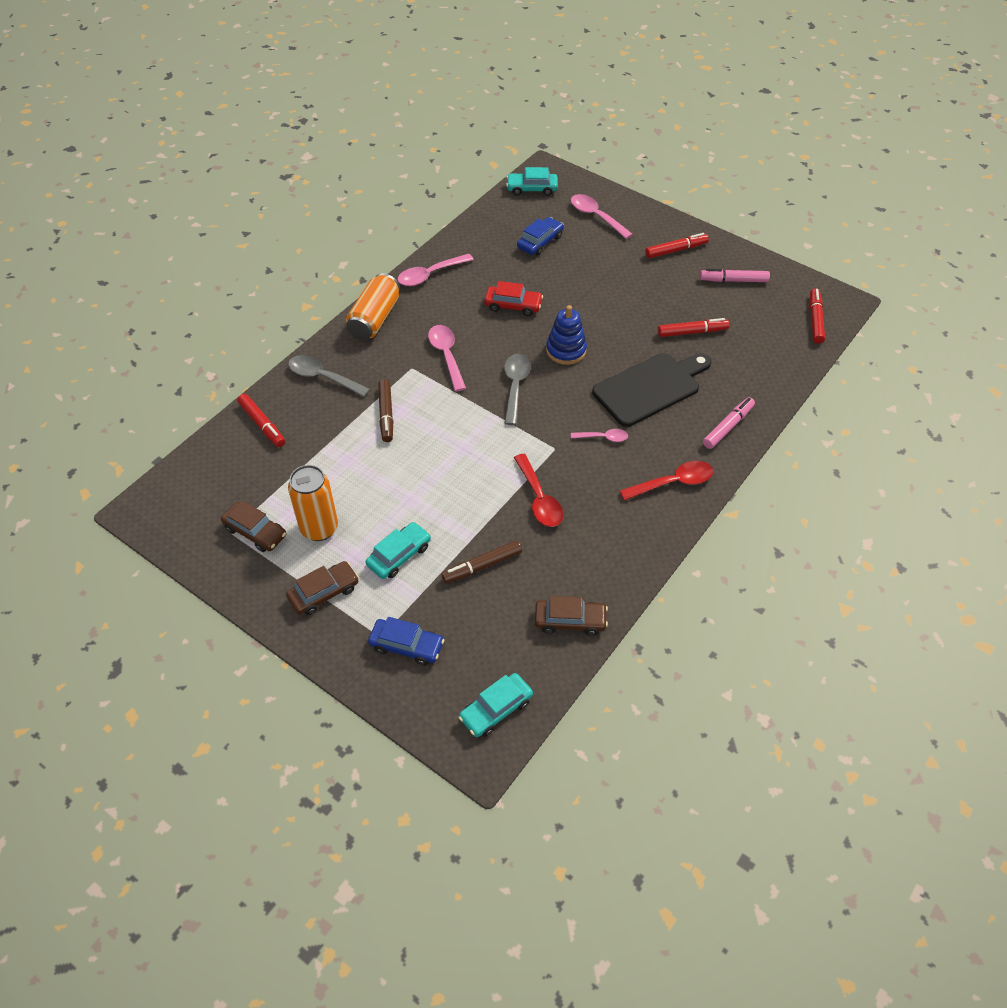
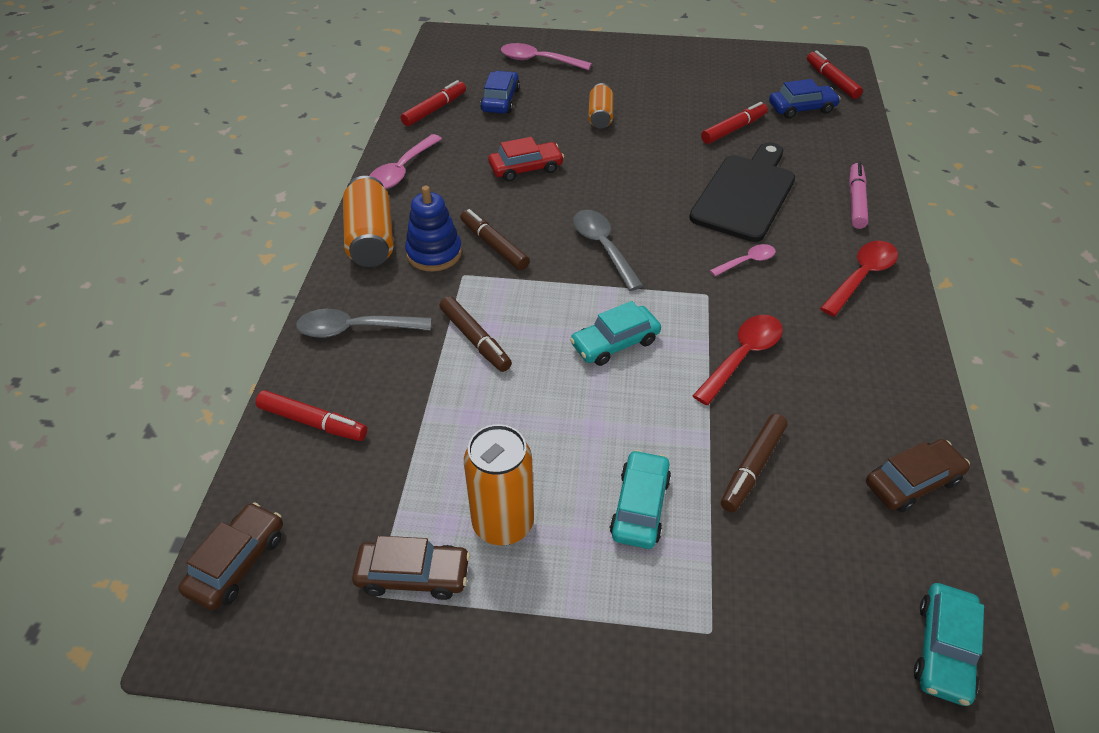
camera: 30 degrees left, 5 degrees down
(324, 593) = (582, 612): brown car -> brown car (237, 563)
(406, 646) = (756, 626): blue car -> blue car (802, 108)
(446, 355) = (494, 245): pink spoon -> brown marker
(532, 188) = (447, 56): turquoise car -> turquoise car (615, 343)
(539, 499) = (742, 356): red spoon -> red spoon turned 90 degrees counterclockwise
(566, 350) = (624, 191): blue stacking toy -> blue stacking toy (434, 253)
(601, 283) = (600, 116): none -> orange can
(676, 250) = (646, 65): red marker -> red marker (435, 109)
(733, 280) = (725, 73): pink marker -> none

